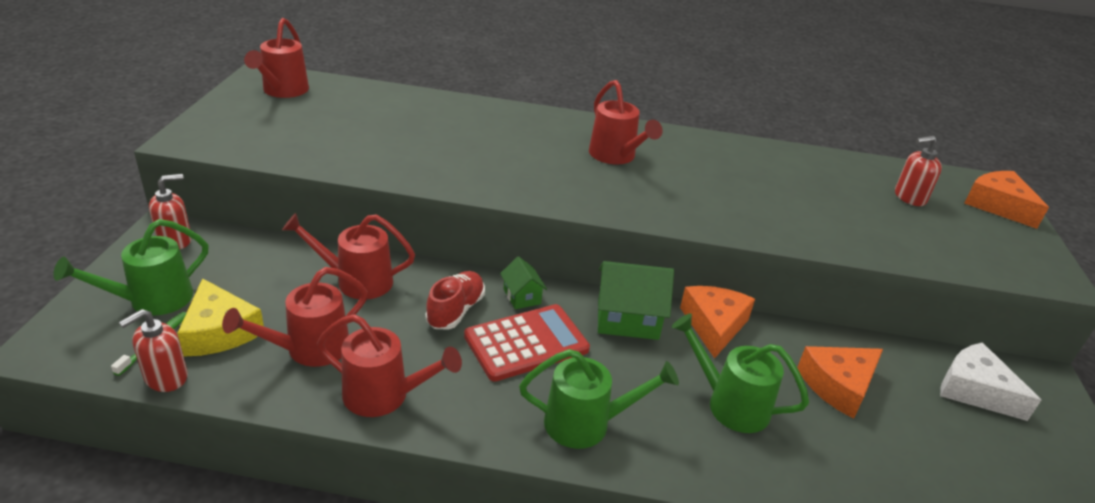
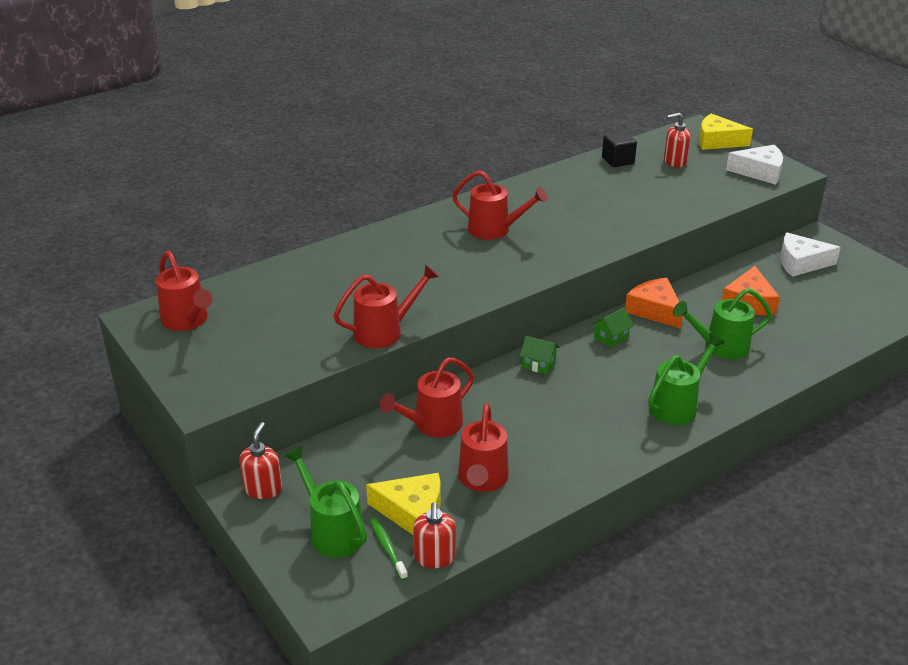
camera: 40 degrees left, 0 degrees up
(151, 300) = (332, 531): green watering can -> green watering can turned 135 degrees clockwise
(385, 396) = (566, 469): red watering can -> red watering can (385, 331)
(455, 311) = (519, 399): red shoe -> none
(526, 343) = (584, 388): red calculator -> none
(627, 319) = (611, 337): green house -> green house, size x0.56
(843, 167) = (618, 160): none -> black cube
(909, 197) = (674, 162): red soap dispenser -> red soap dispenser turned 45 degrees clockwise
(998, 206) = (717, 141): orange cheese -> yellow cheese
(1008, 256) = (760, 172): none -> white cheese

